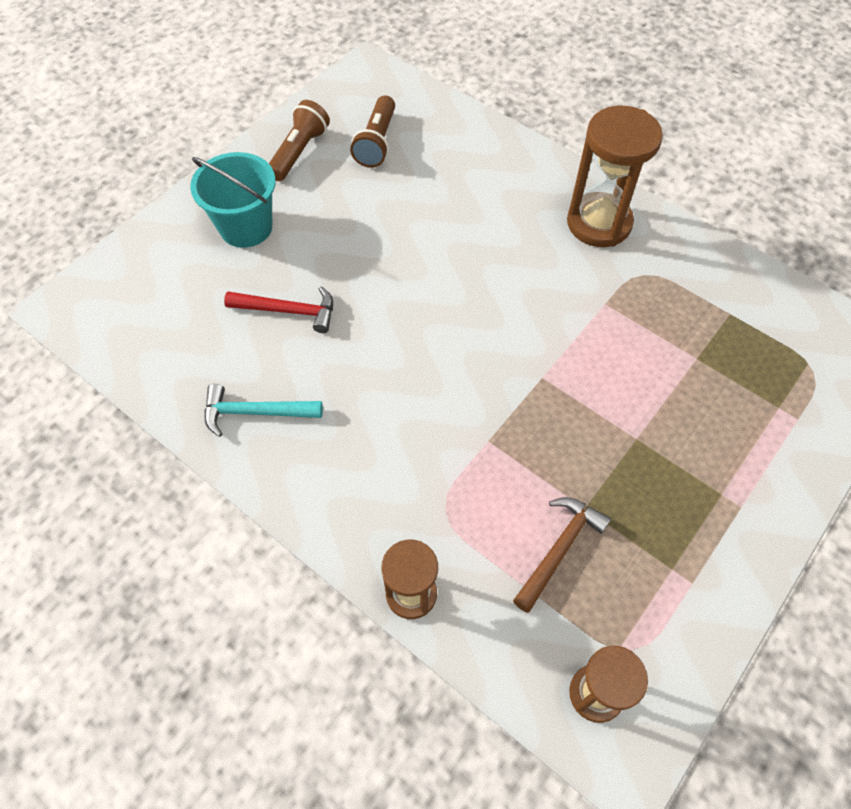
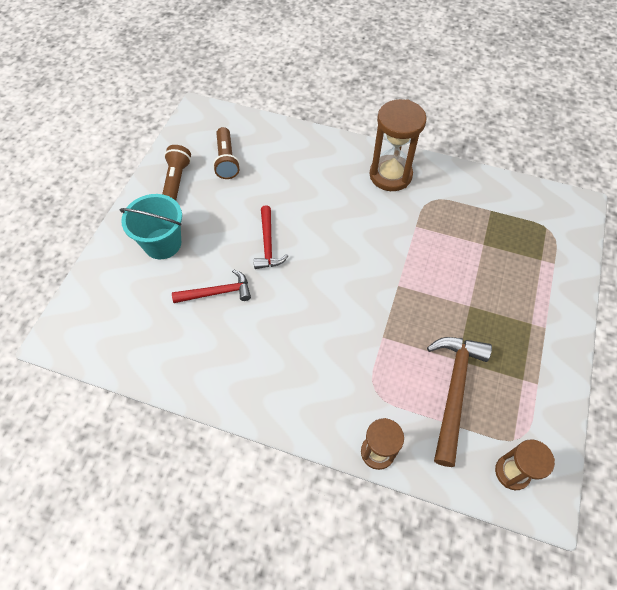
camera: 20 degrees left, 0 degrees up
(255, 412) = (225, 368): turquoise hammer -> none
(383, 268) = (268, 244): none -> red hammer
(559, 549) = (454, 391): brown hammer -> brown hammer, size x1.58

